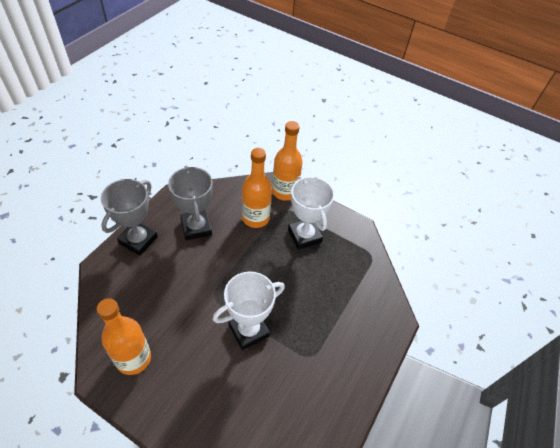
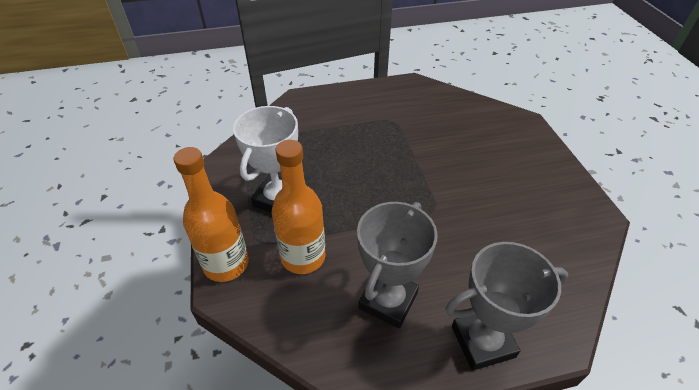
camera: 130 degrees left, 5 degrees down
(133, 358) = (556, 210): orange bottle -> none
(248, 330) = (426, 163): white trophy -> none

